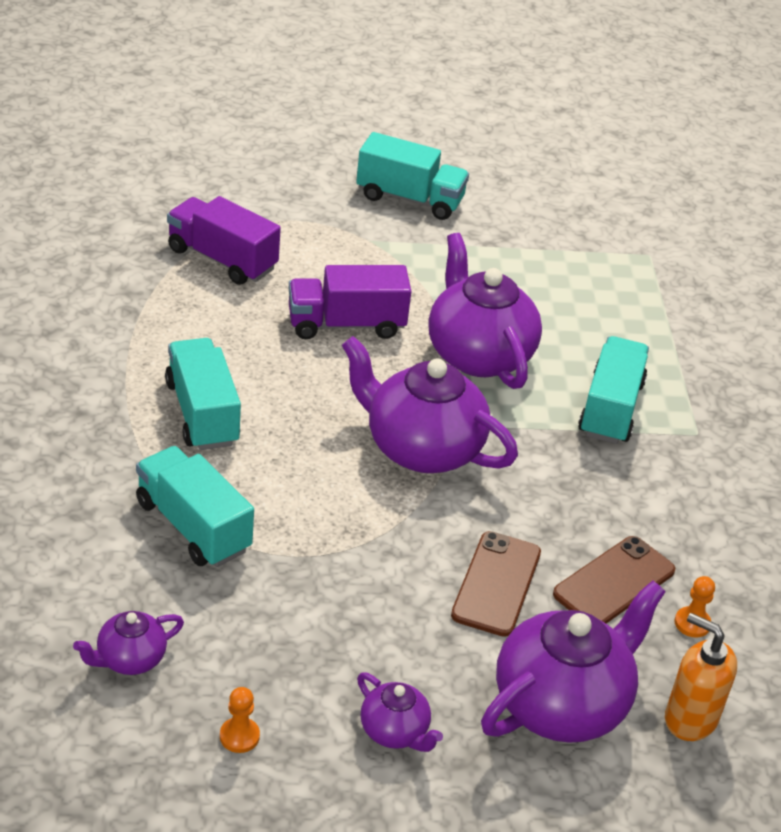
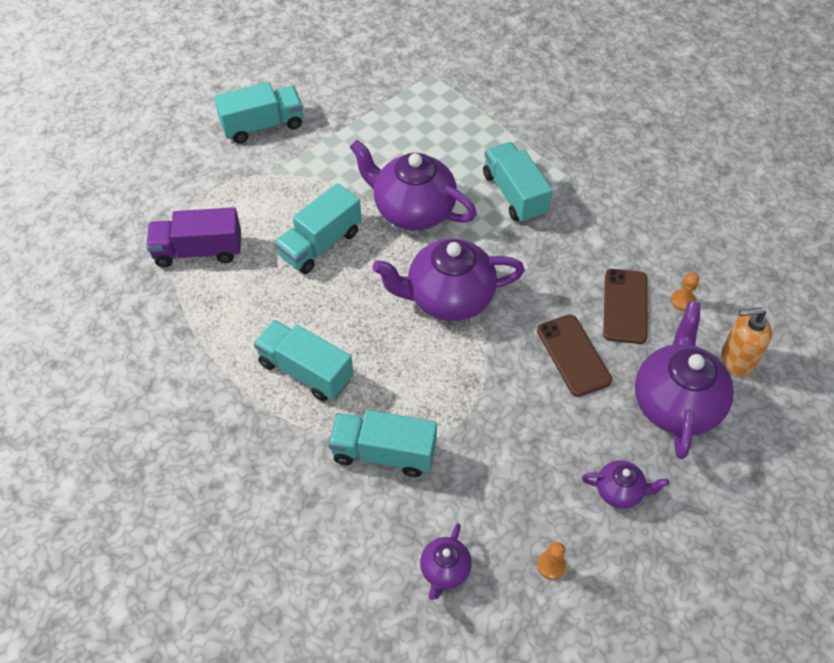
camera: 35 degrees left, 15 degrees up
(346, 324) = (320, 244): purple truck -> turquoise truck

